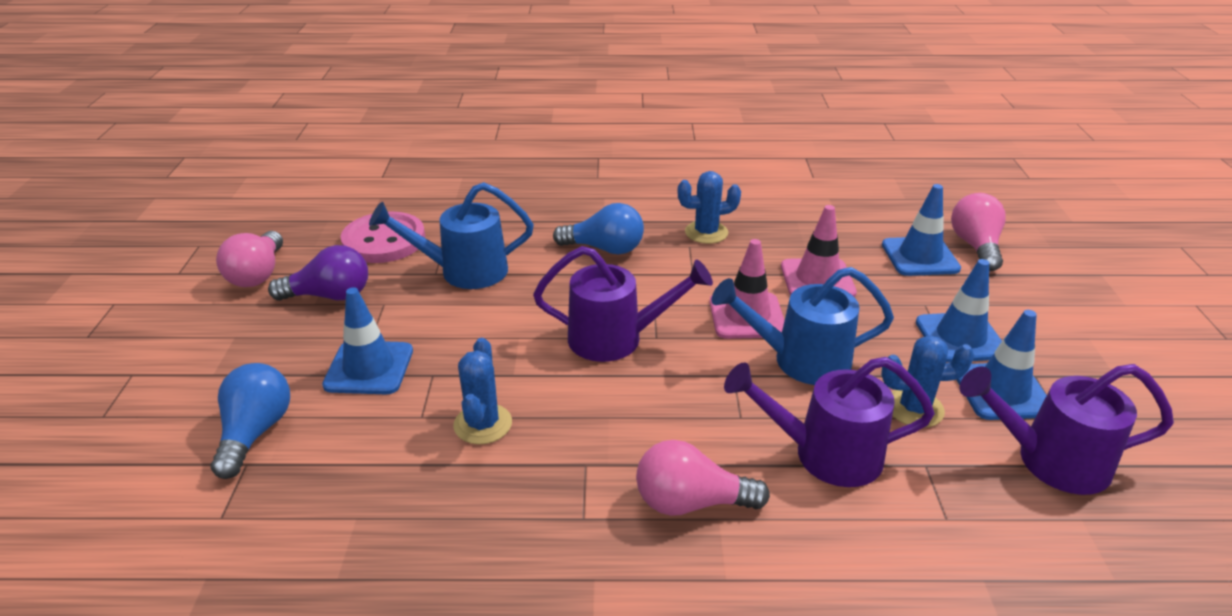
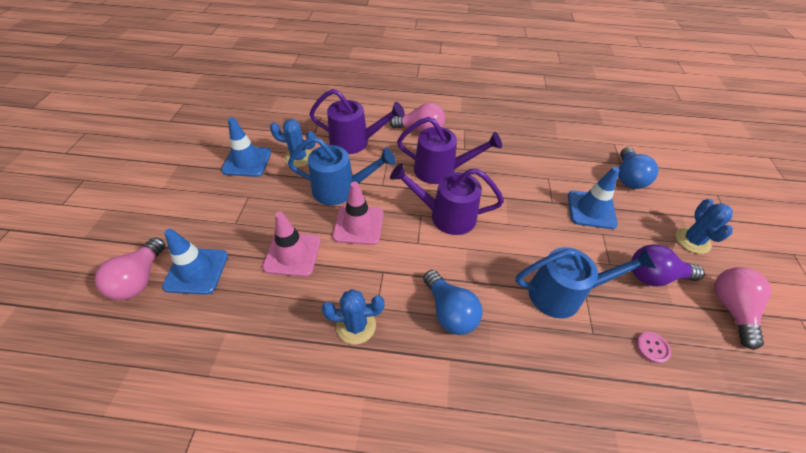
camera: 175 degrees left, 15 degrees up
(384, 240) = (652, 348): pink button -> pink button, size x0.42
(483, 424) = (515, 171): blue cactus -> blue cactus (692, 240)
(605, 249) = (449, 311): blue light bulb -> blue light bulb turned 135 degrees counterclockwise
(960, 338) = (237, 195): blue traffic cone -> none
(1049, 460) = (259, 130): purple watering can -> purple watering can (441, 170)

